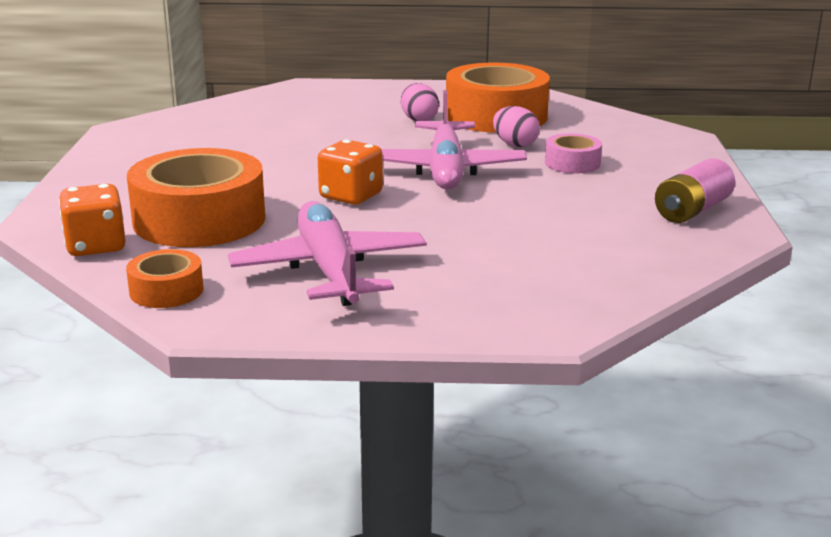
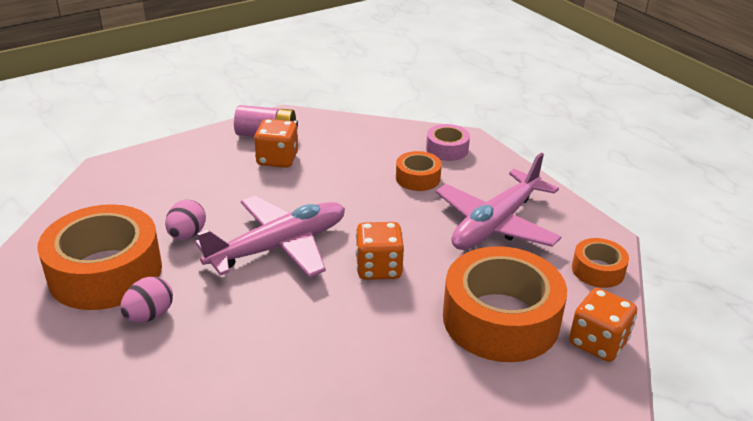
camera: 125 degrees left, 10 degrees up
(485, 261) = (418, 178): none -> orange tape
(572, 163) = (212, 196): pink tape -> pink tape (447, 149)
(621, 203) = (277, 159): none -> orange dice

